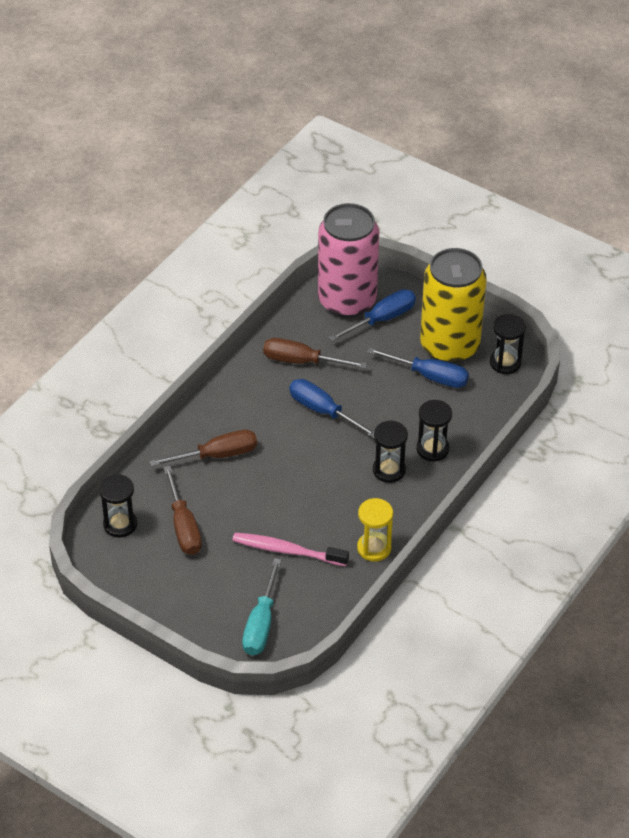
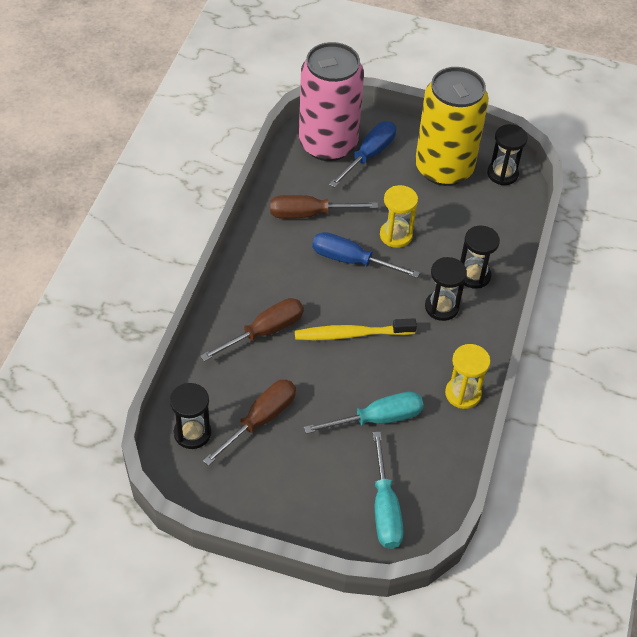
camera: 20 degrees left, 5 degrees up
(184, 527) = (261, 419): brown screwdriver -> brown screwdriver turned 105 degrees counterclockwise
(288, 551) = (378, 419): pink toothbrush -> turquoise screwdriver
(295, 475) = (352, 334): none -> yellow toothbrush
(375, 397) = (396, 235): none -> yellow hourglass
(430, 376) = (439, 202): blue screwdriver -> none

